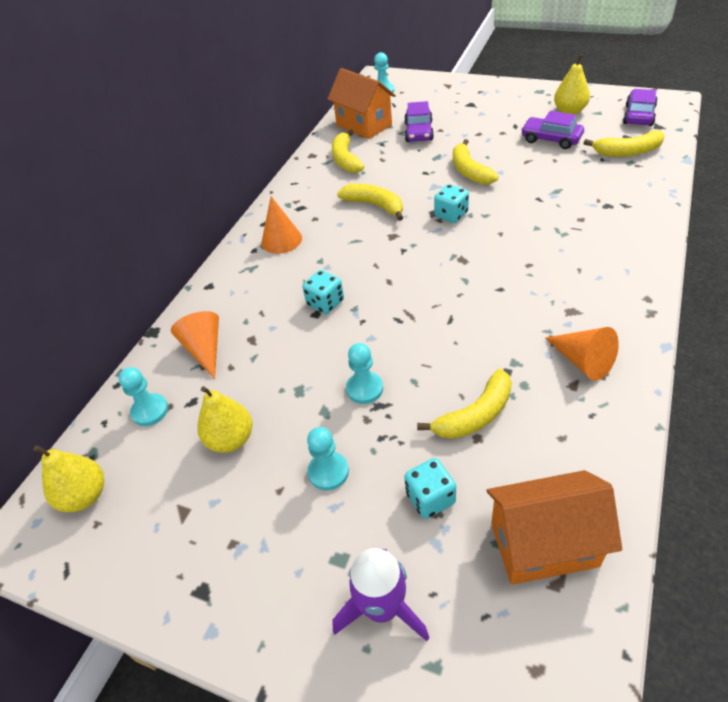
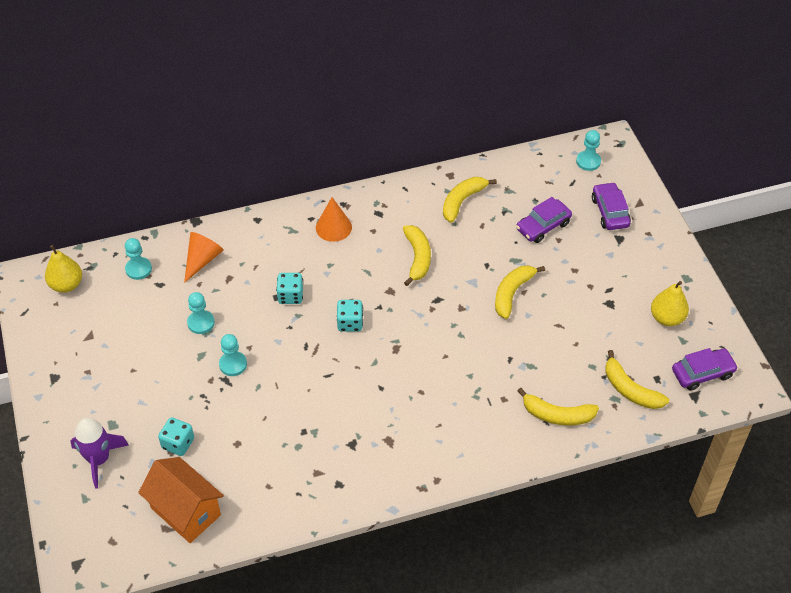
camera: 45 degrees right, 5 degrees up
(231, 439) = (148, 323): yellow pear -> none
(328, 472) = (161, 385): turquoise pawn -> turquoise pawn (201, 323)
(364, 125) = (521, 182): orange house -> none
(451, 215) = (443, 313): turquoise dice -> turquoise dice (350, 323)
(475, 415) = (254, 433): yellow banana -> yellow banana (557, 415)
(551, 139) = (607, 326): purple car -> purple car (610, 212)
(582, 361) = (343, 468): orange cone -> none

